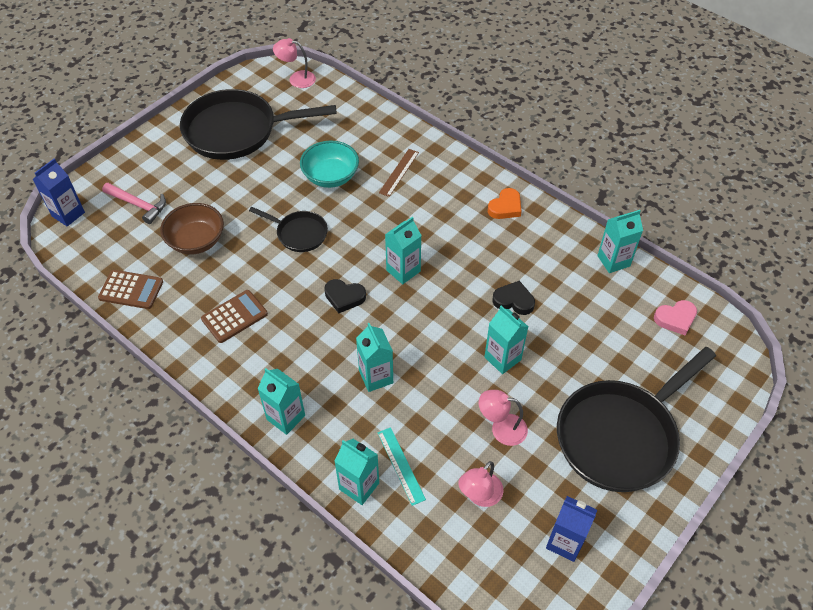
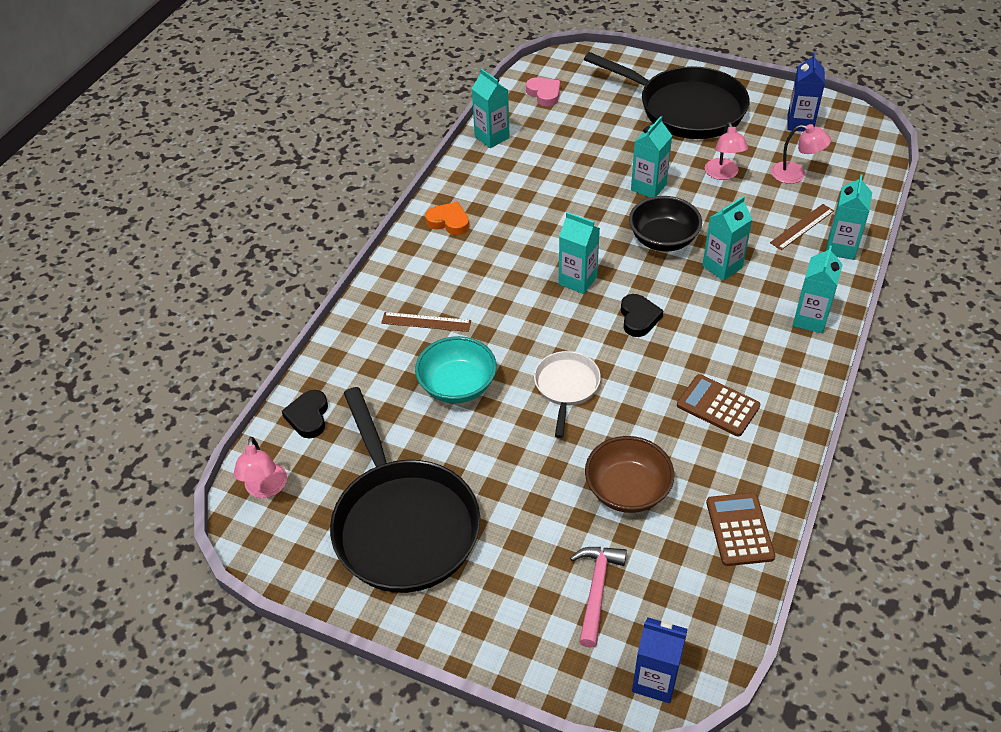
camera: 105 degrees left, 5 degrees down
(299, 233) = (566, 387): black pan -> white pan
(400, 465) = (802, 227): turquoise ruler -> brown ruler
(427, 345) = (663, 239): none -> black bowl
(513, 300) = (575, 192): black heart -> black heart (308, 417)

